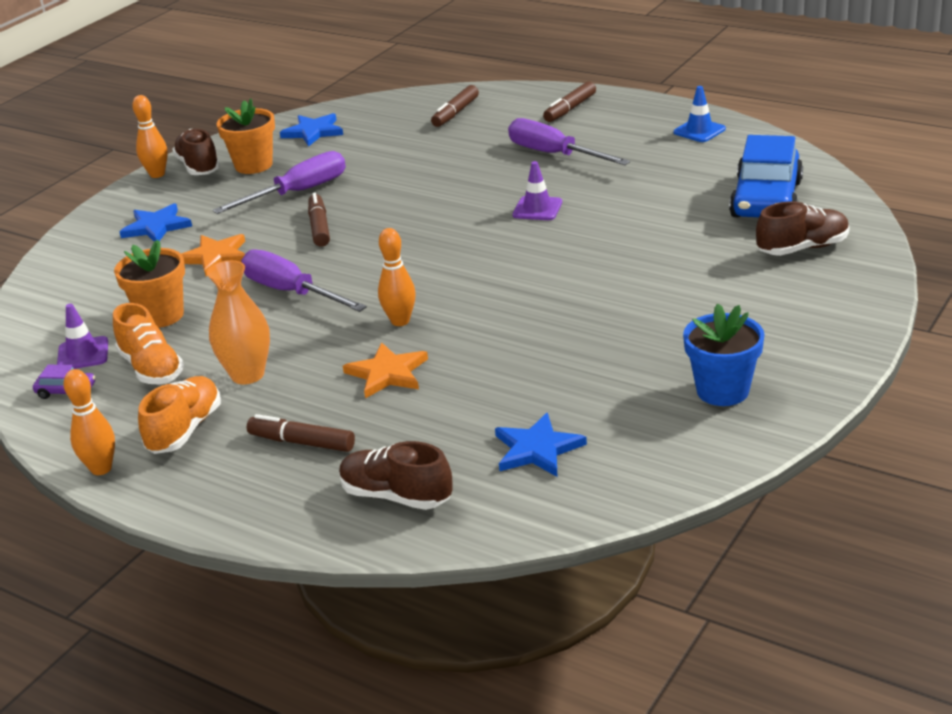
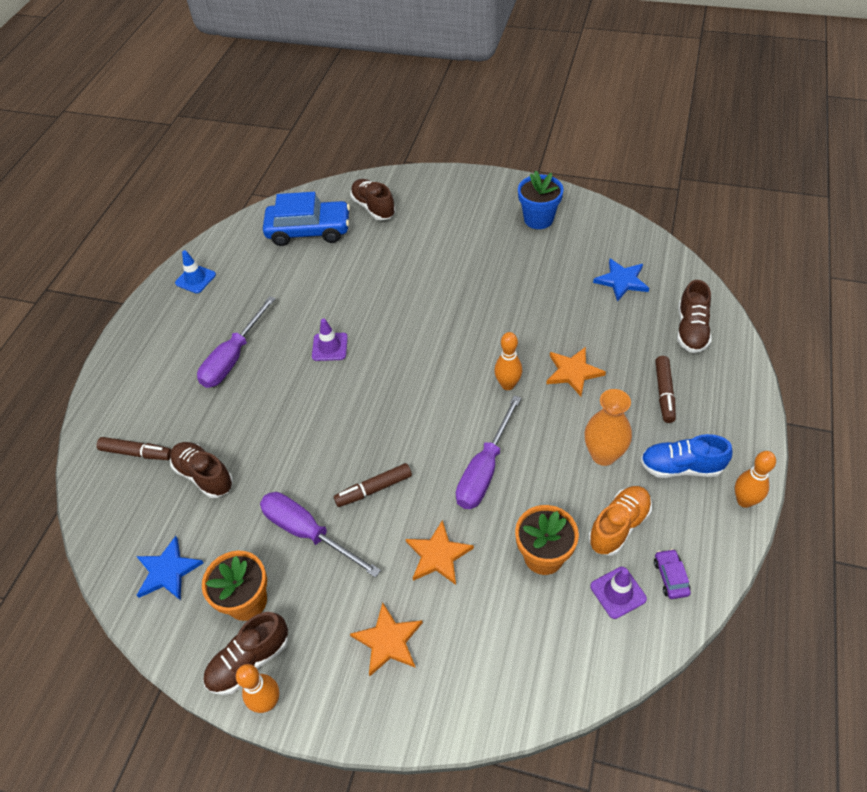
camera: 105 degrees left, 20 degrees up
(156, 227) = (388, 641): blue star -> orange star
(185, 430) = (681, 467): orange shoe -> blue shoe
(404, 144) = (204, 475): none -> brown shoe
(570, 109) = (141, 367): brown marker -> none

